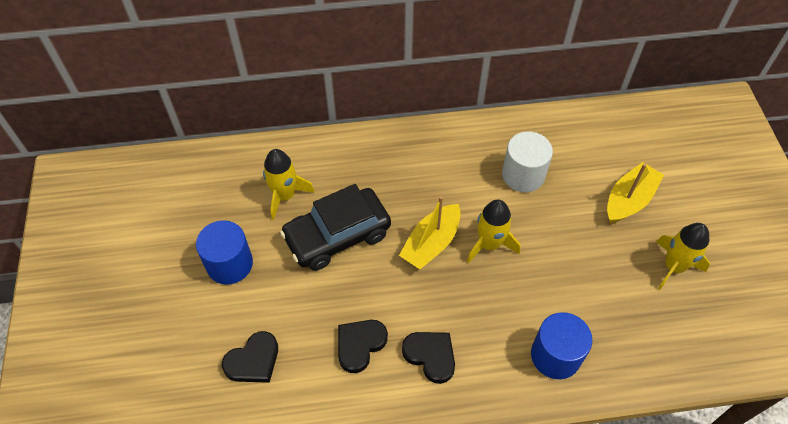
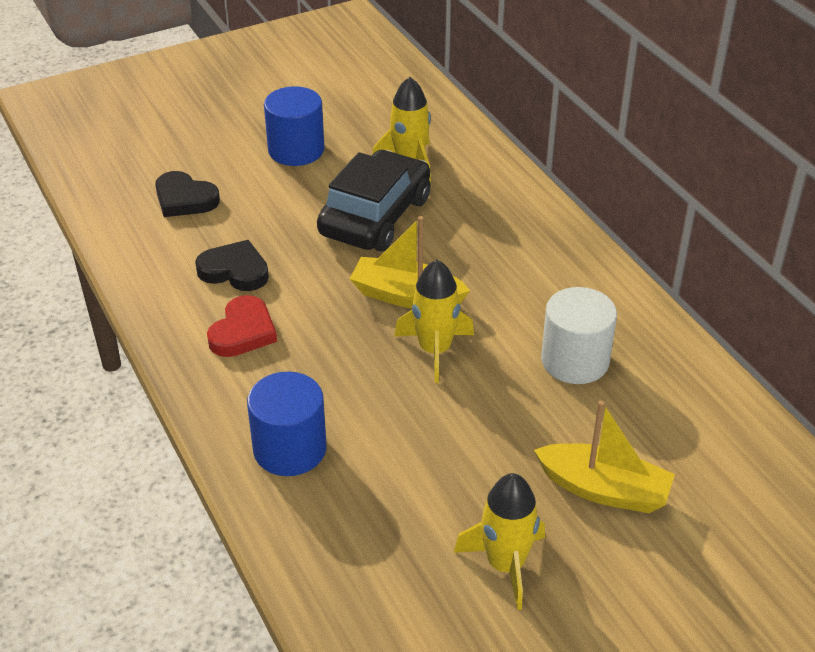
camera: 70 degrees right, 15 degrees down
(337, 236) = (375, 216): black car -> black car turned 75 degrees clockwise
(430, 356) = (243, 332): black heart -> red heart

